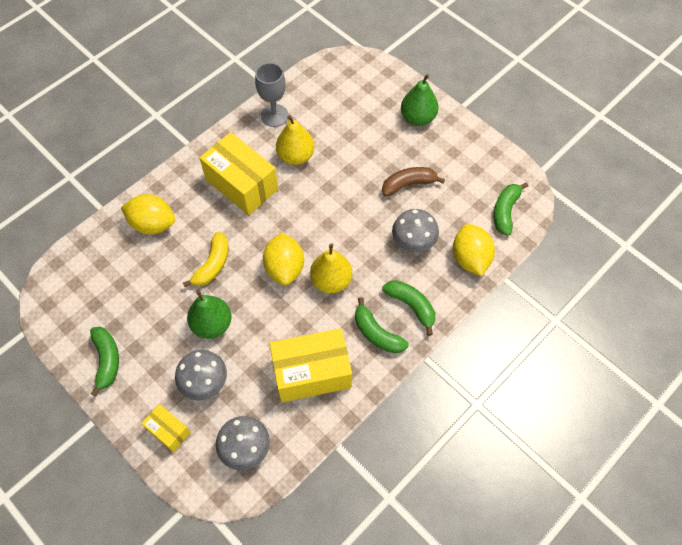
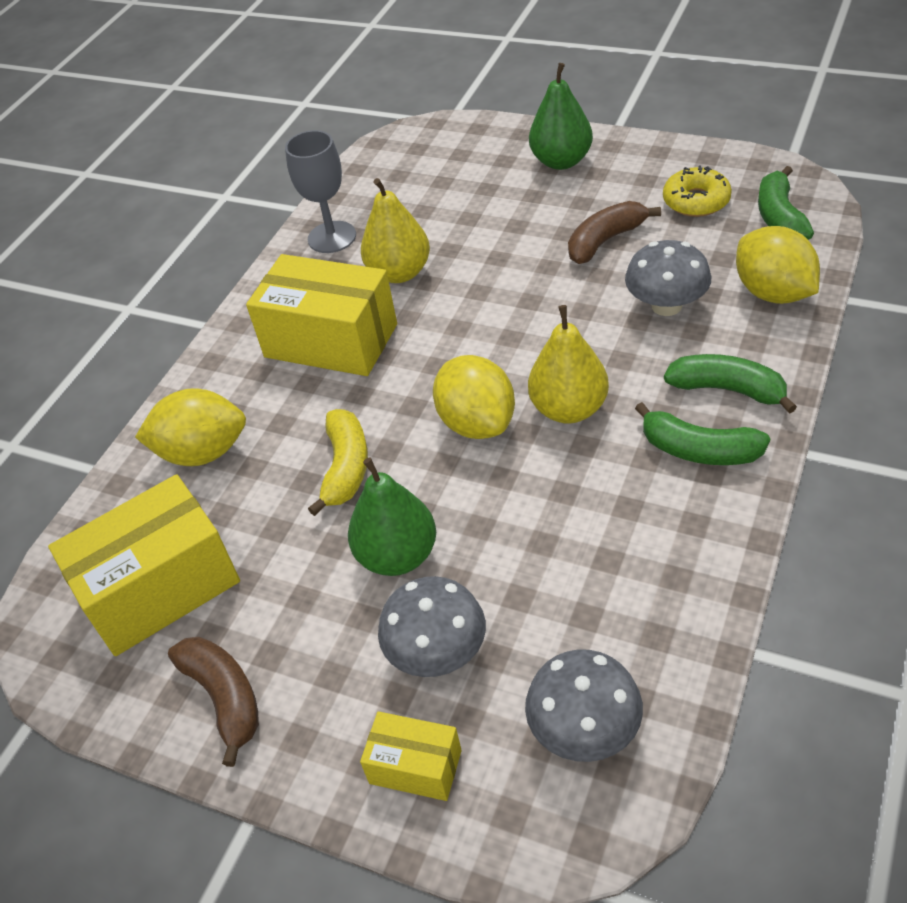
camera: 15 degrees left, 15 degrees down
(107, 360) = (225, 698): green banana -> brown banana
(312, 372) = (627, 553): yellow box -> yellow box (160, 588)
(470, 179) = (696, 201): none -> yellow donut

